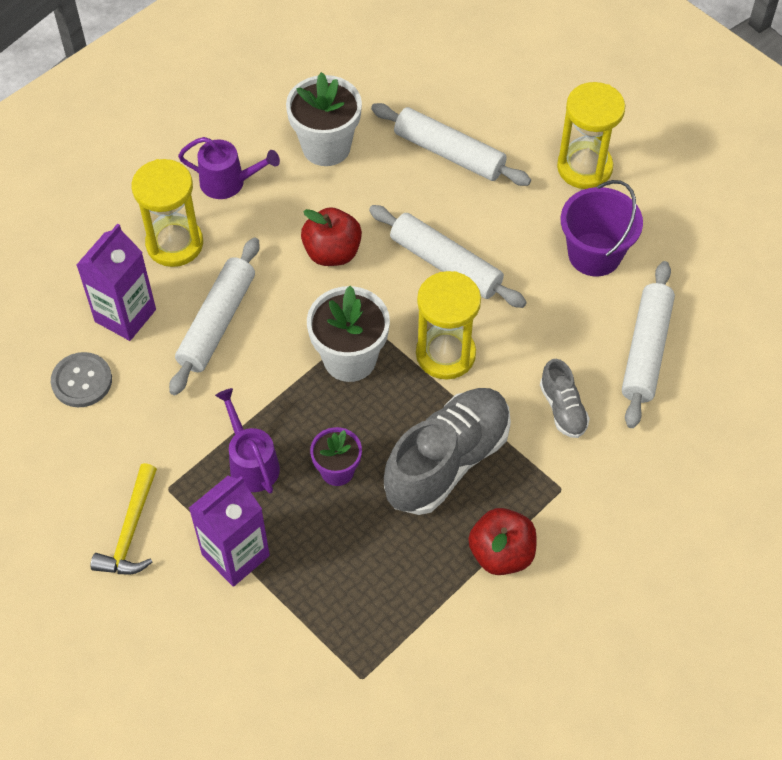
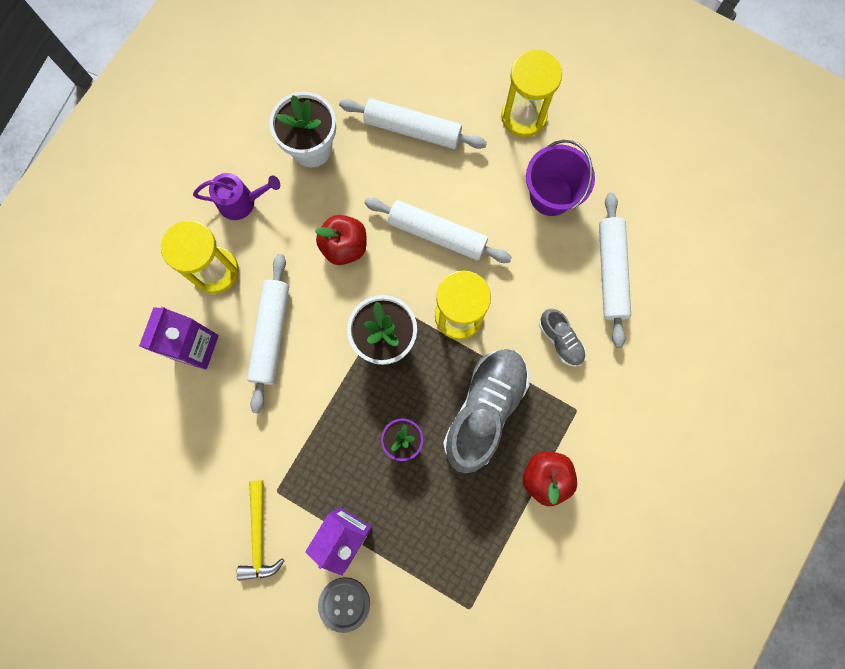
camera: 15 degrees left, 20 degrees up
(82, 381) = (179, 415): grey button -> grey button (344, 604)
(251, 463) = (335, 452): purple watering can -> none

